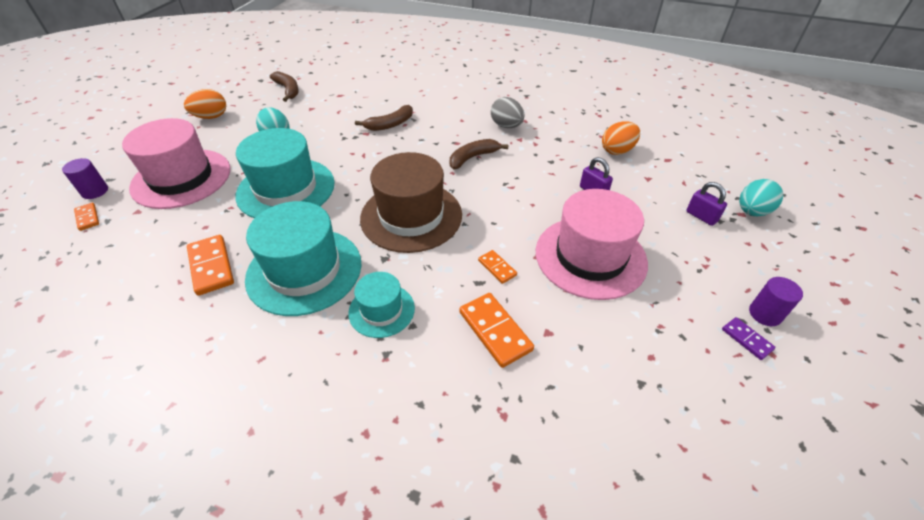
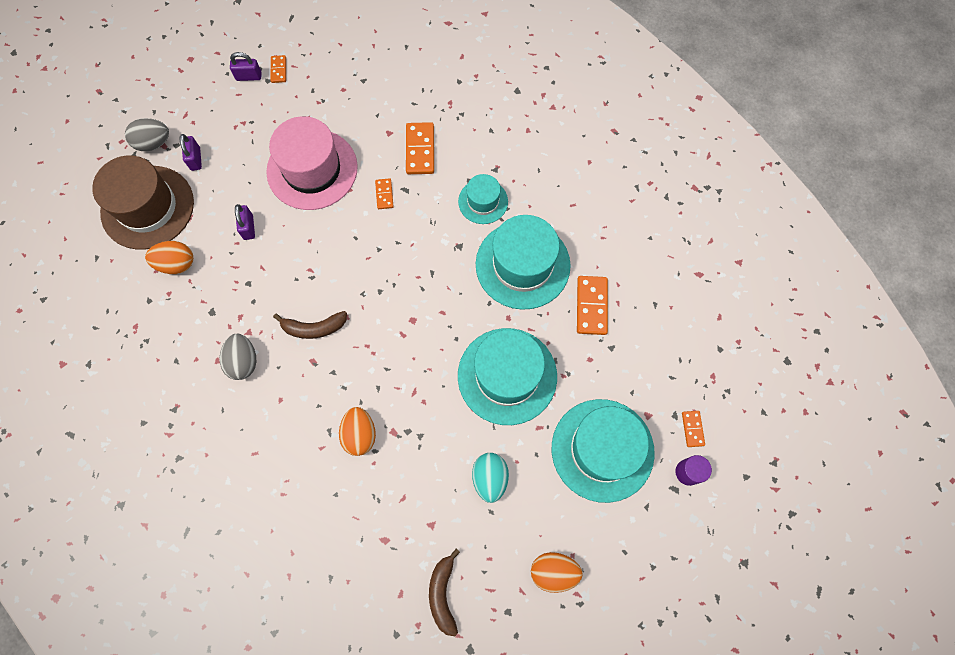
camera: 150 degrees left, 25 degrees up
(181, 178) = (602, 450): pink hat -> turquoise hat
(390, 124) = (360, 434): brown banana -> orange egg
(411, 216) = (415, 279): brown hat -> brown hat (147, 207)
(746, 339) = (278, 70): purple domino -> orange domino
(752, 211) = (153, 143): turquoise egg -> grey egg
(765, 314) = (249, 76): purple cylinder -> purple padlock

